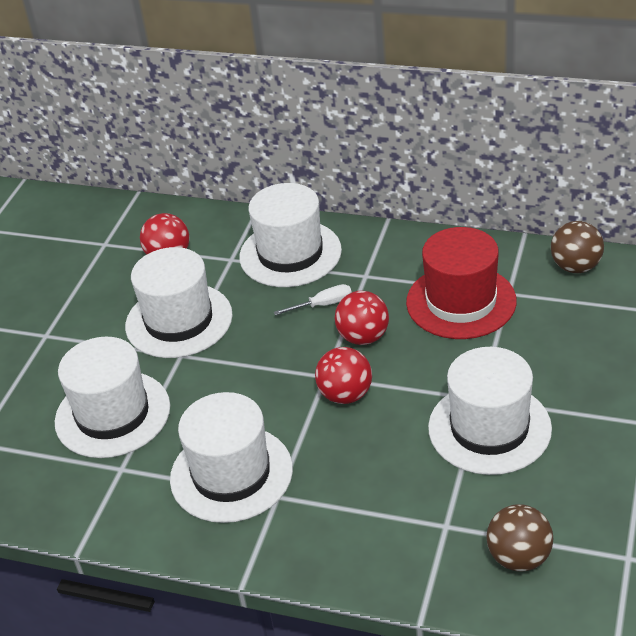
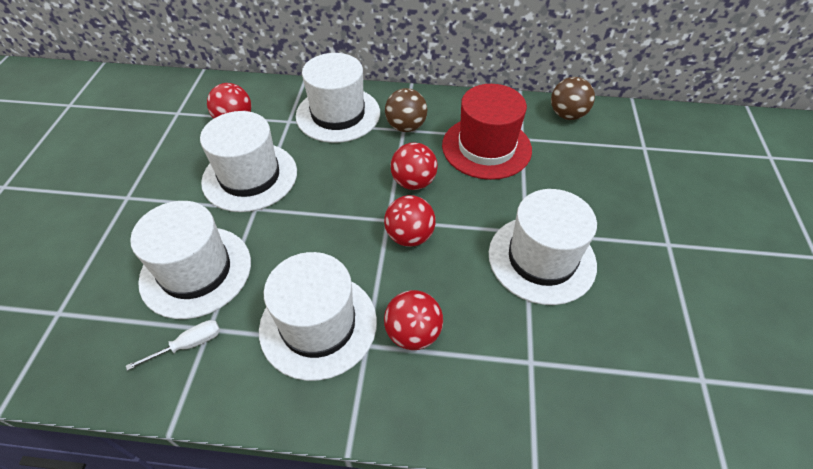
camera: 15 degrees left, 10 degrees up
(323, 305) = (373, 156): white screwdriver -> white screwdriver (188, 345)
(328, 489) = (413, 333): none -> red ball
(519, 557) = (607, 390): brown ball -> brown ball (406, 127)

